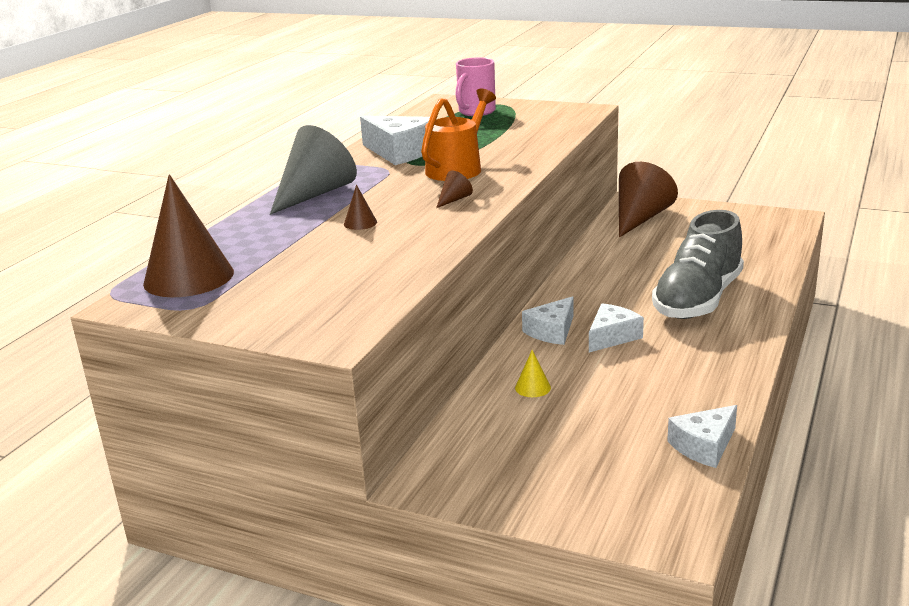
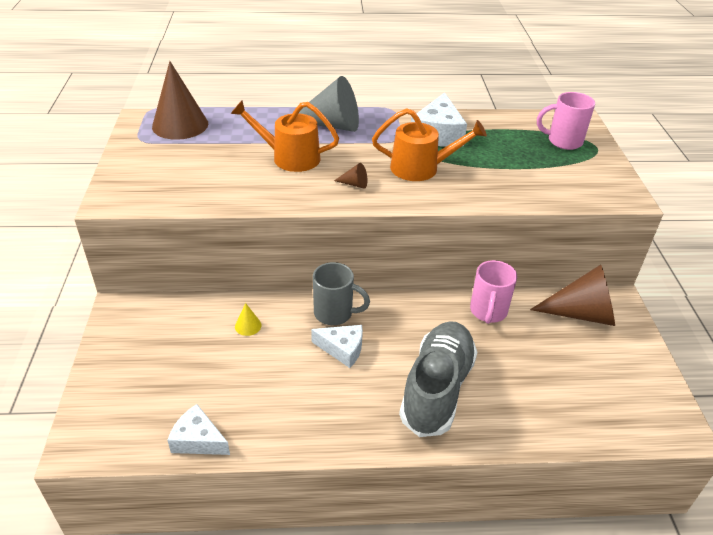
camera: 60 degrees right, 15 degrees up
(360, 223) = (289, 157): brown cone -> orange watering can
(552, 331) = (334, 313): white cheese -> grey mug
(608, 255) = (488, 312): none -> pink mug
(697, 300) = (437, 389): grey shoe -> grey shoe turned 105 degrees clockwise

